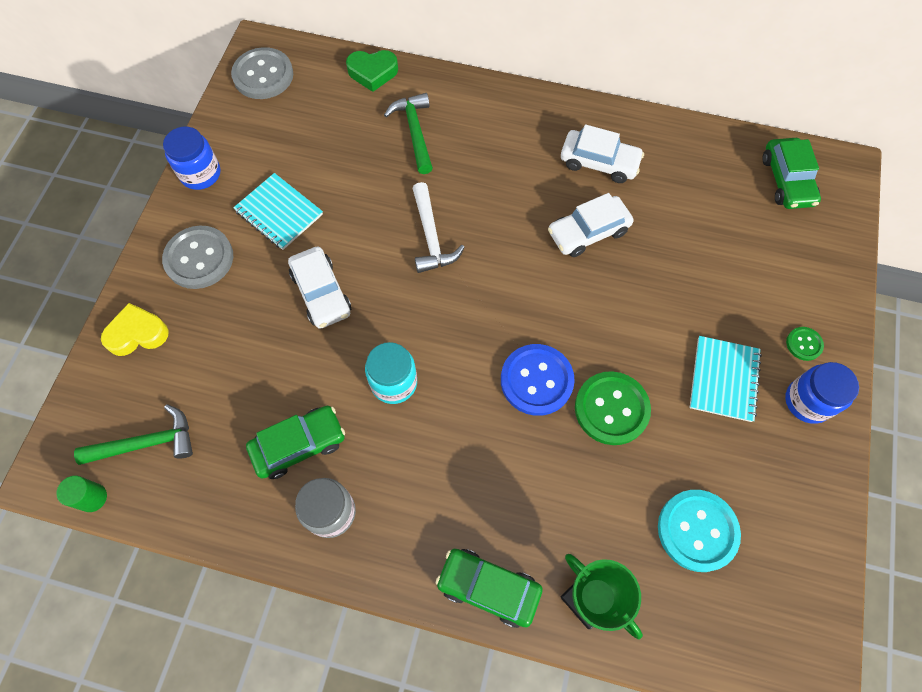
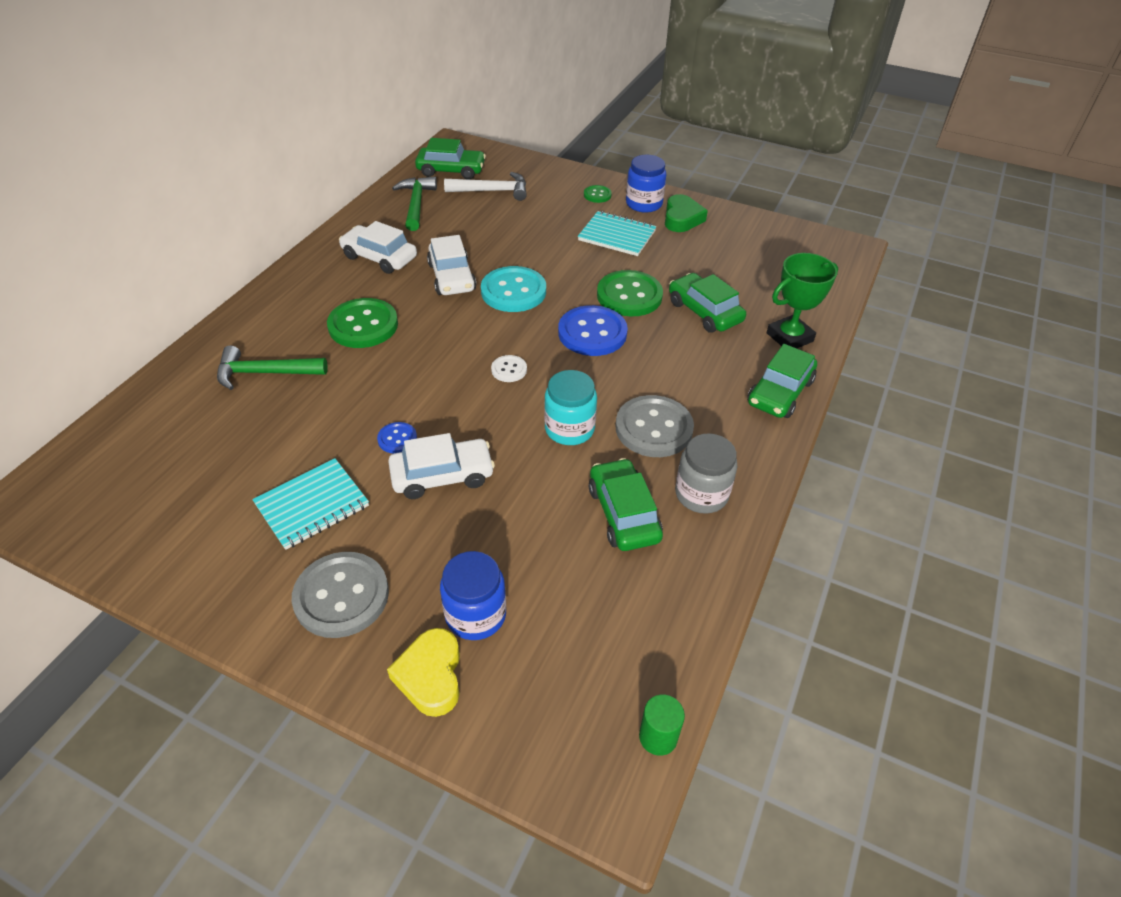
camera: 80 degrees left, 20 degrees down
(146, 443) = (593, 669): green hammer -> green hammer (416, 204)
(200, 174) = (202, 587): blue jar -> blue jar (475, 615)
(263, 75) = (76, 503): grey button -> grey button (654, 428)
(357, 249) = (397, 439): none -> blue button
(372, 73) = (154, 396): green heart -> green heart (682, 218)
(431, 236) = (408, 379): white hammer -> white hammer (492, 191)
(462, 314) = (509, 370): none -> white button
(493, 181) = (363, 325): none -> green button
(599, 162) = (379, 257): white car -> white car turned 90 degrees counterclockwise
(607, 495) = (704, 312): none -> green car
(697, 530) = (737, 273): turquoise button -> turquoise button (513, 291)

